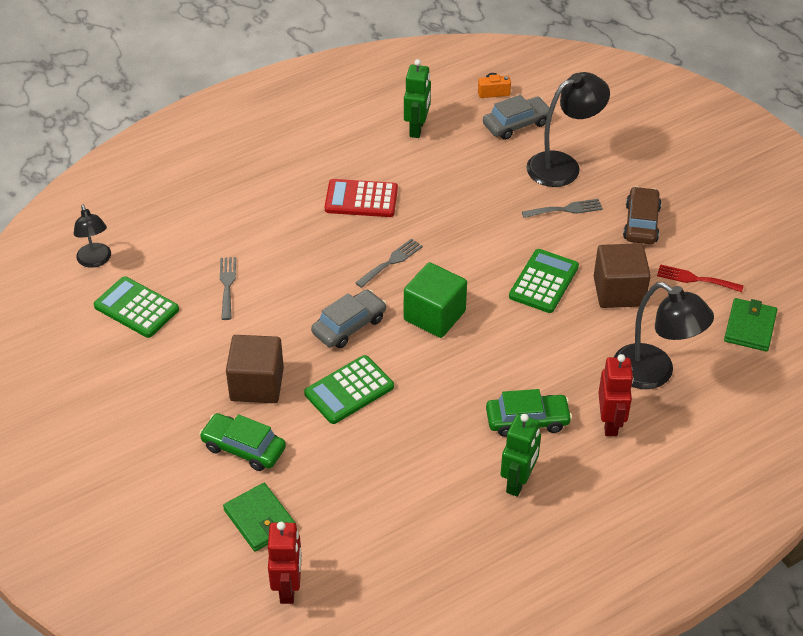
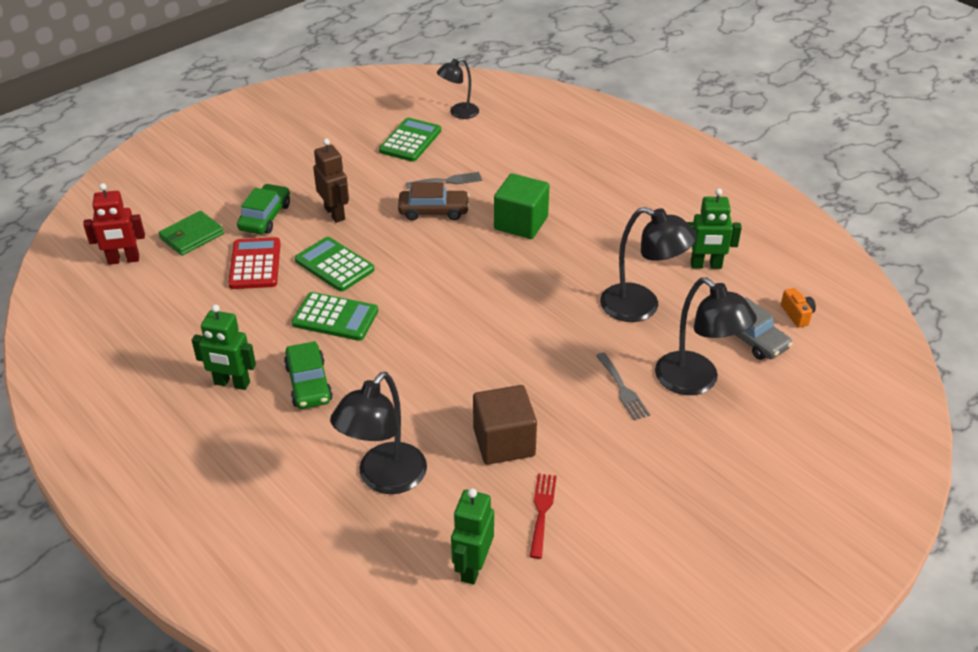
camera: 80 degrees right, 5 degrees down
(257, 384) = (335, 213): brown cube -> brown robot
(349, 326) = (413, 255): grey car -> none
(361, 199) = (584, 241): red calculator -> red calculator (255, 264)
(391, 262) = (503, 271): grey fork -> none
(434, 315) = (437, 307): green cube -> green cube (521, 223)
(465, 179) = (641, 307): none -> black lamp
(544, 282) = (503, 380): green calculator -> green calculator (335, 317)
(610, 423) = (310, 446): red robot -> none
(641, 223) = (623, 456): brown car -> brown car (433, 211)
(749, 327) = (472, 567): green wallet -> green robot

